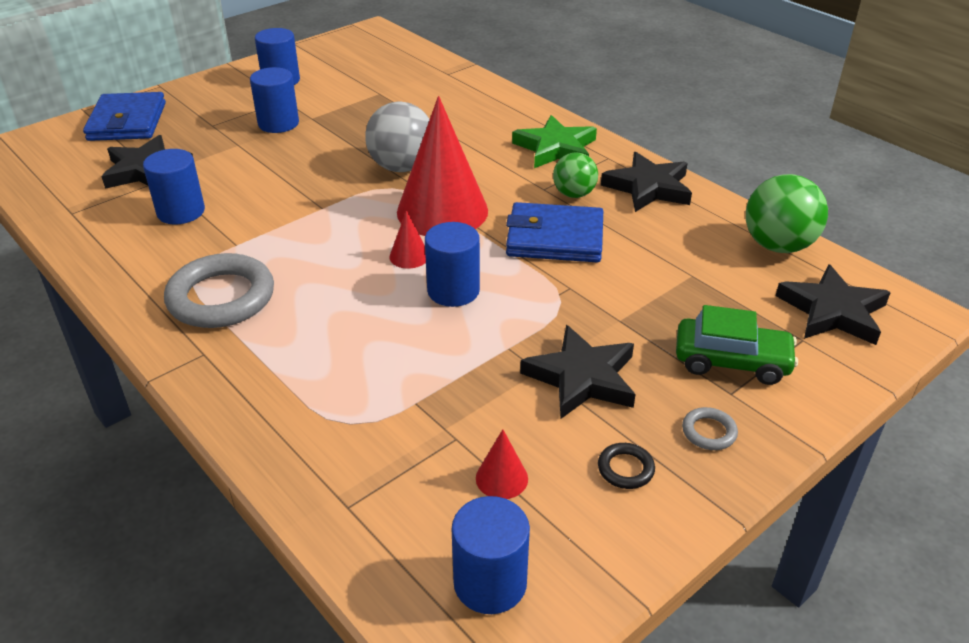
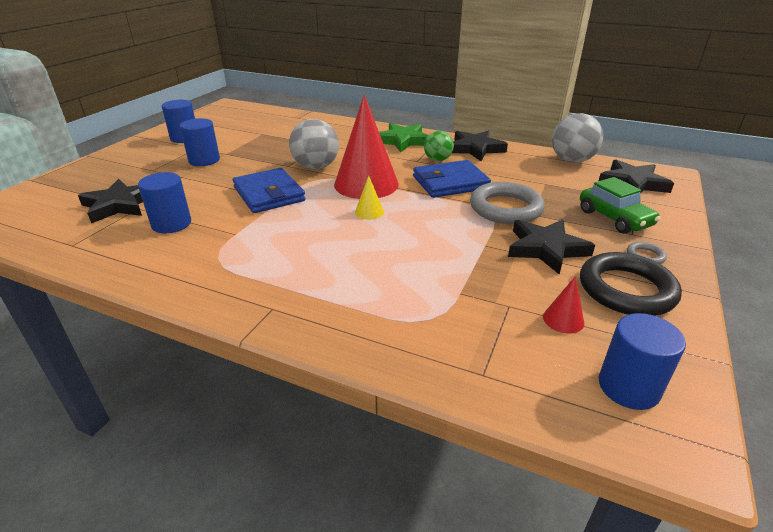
camera: 25 degrees left, 5 degrees down
(127, 121) = (77, 180): blue wallet -> blue wallet (269, 194)
(221, 298) = (254, 268): grey ring -> grey ring (505, 208)
(409, 256) = (369, 212): red cone -> yellow cone
(453, 291) = (418, 223): blue cylinder -> none
(625, 469) = (626, 290): black ring -> black ring, size x2.31
(731, 361) = (614, 218): green car -> green car turned 75 degrees clockwise
(778, 245) = (571, 161): green ball -> grey ball

